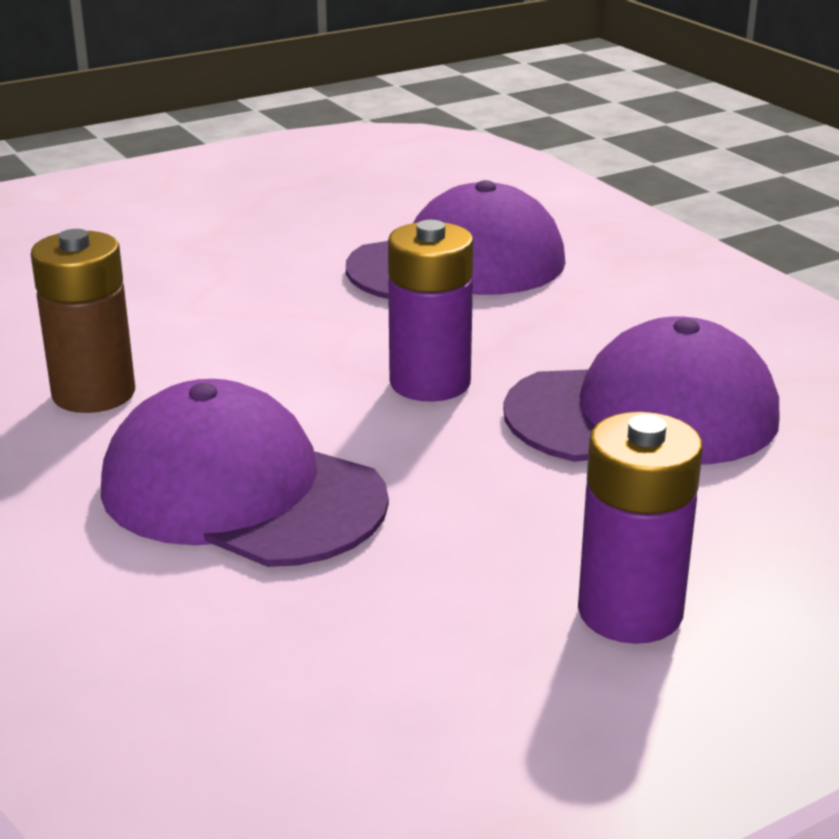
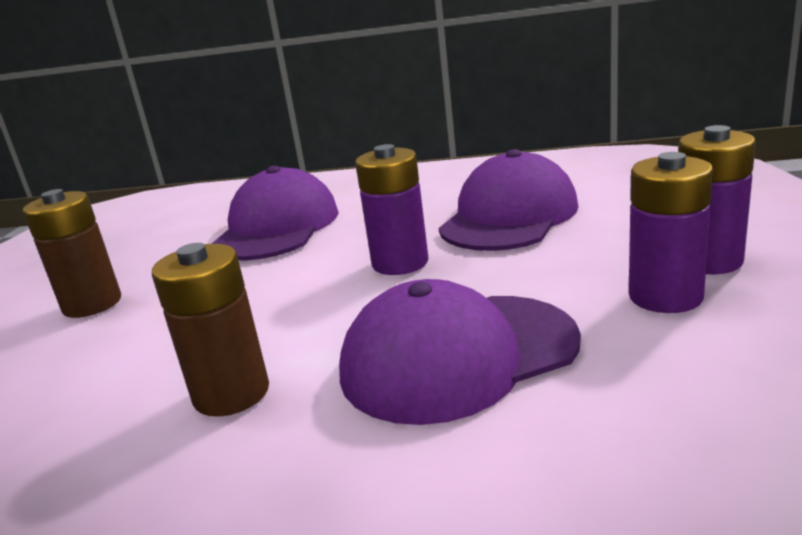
camera: 50 degrees left, 5 degrees down
(196, 246) = (92, 304): none -> brown battery
(487, 598) = (665, 296): none -> purple battery

